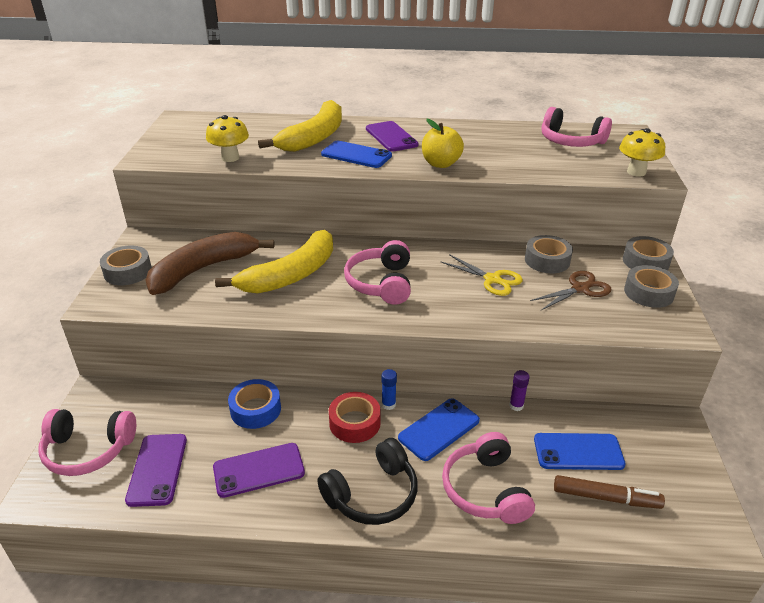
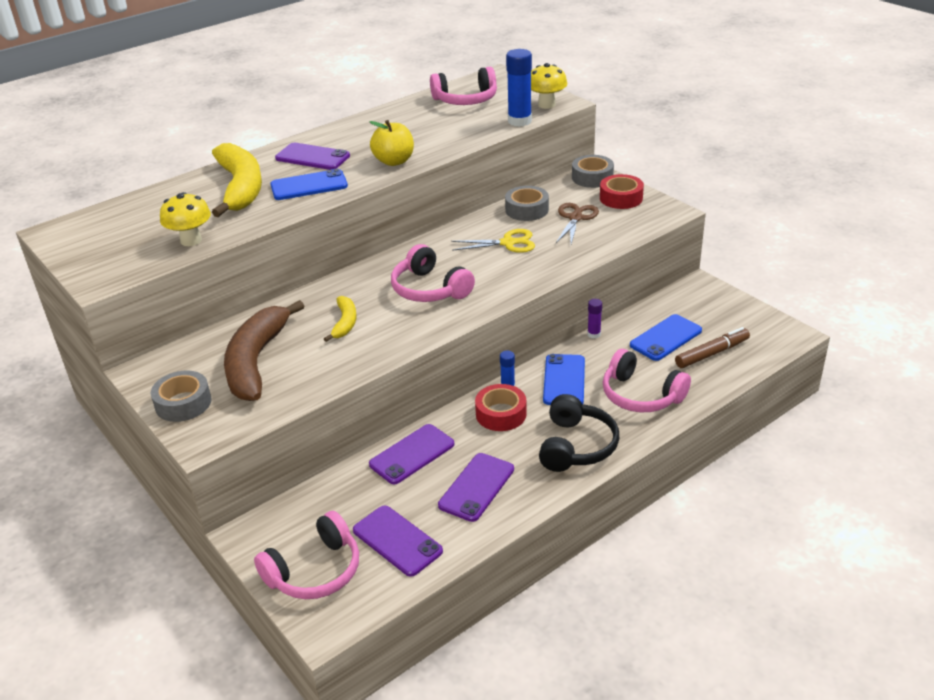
camera: 40 degrees left, 0 degrees up
(255, 409) = (412, 454): blue tape -> purple phone
(291, 275) = (345, 323): yellow banana -> yellow banana, size x0.49
(590, 175) = (519, 121): none -> blue glue stick
(648, 293) = (621, 198): grey tape -> red tape

